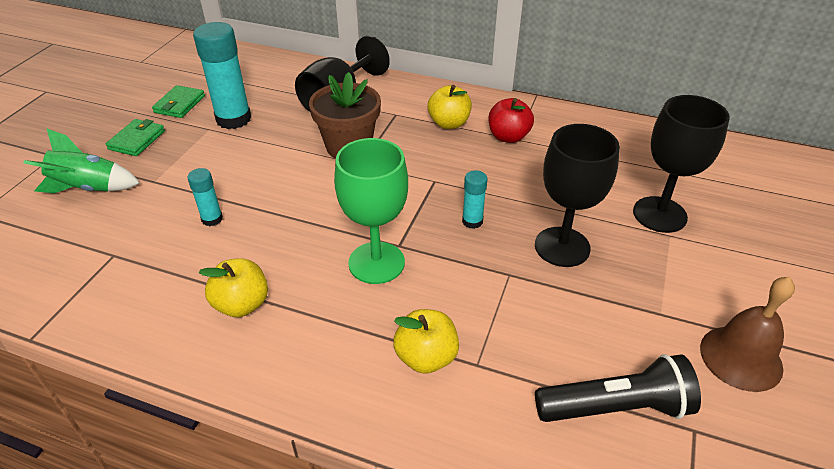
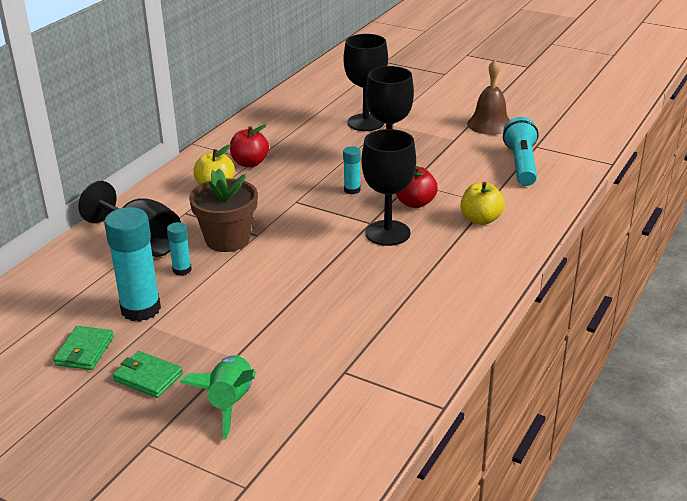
camera: 80 degrees left, 10 degrees down
(179, 104) = (84, 351): green wallet -> green wallet turned 75 degrees clockwise
(212, 219) = (309, 315): turquoise glue stick -> turquoise glue stick (182, 270)
(242, 304) = (421, 295): yellow apple -> none
(376, 263) = (387, 233): green goblet -> black goblet
(455, 282) = (415, 203): none -> red apple
(615, 407) = (521, 164): black flashlight -> turquoise flashlight

